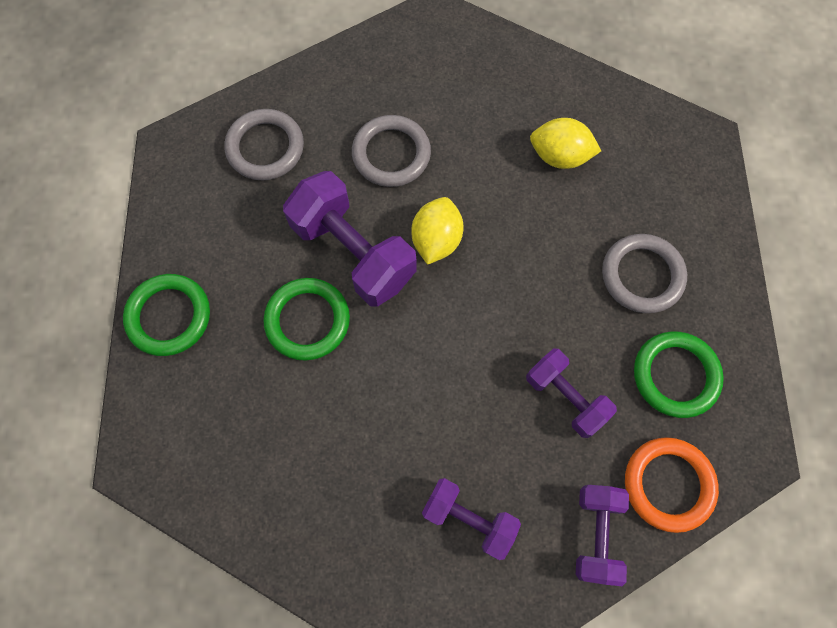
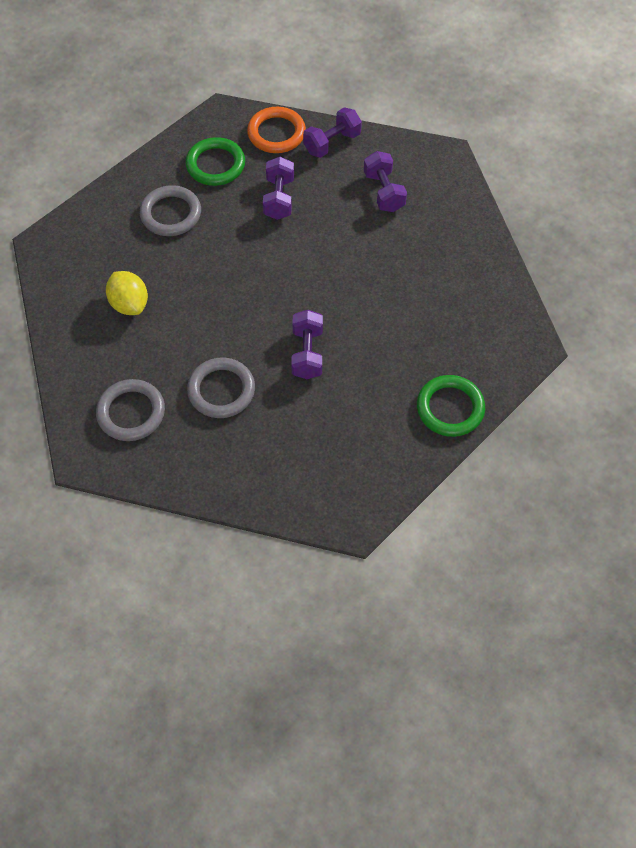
camera: 135 degrees left, 10 degrees down
(265, 148) = (293, 464): grey ring -> grey ring (131, 412)
(307, 320) = (371, 339): green ring -> none
(353, 252) = (307, 353): purple dumbbell -> purple dumbbell, size x0.61
(436, 240) = (254, 320): yellow lemon -> none

